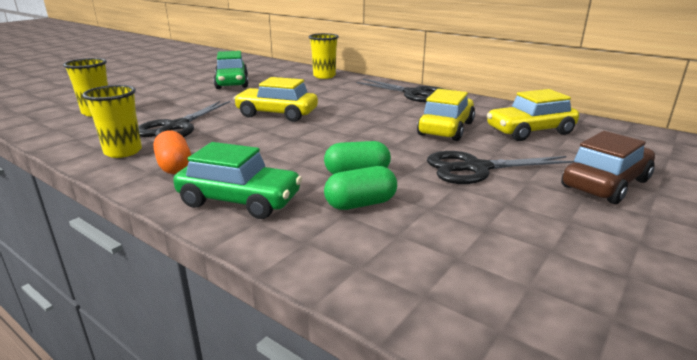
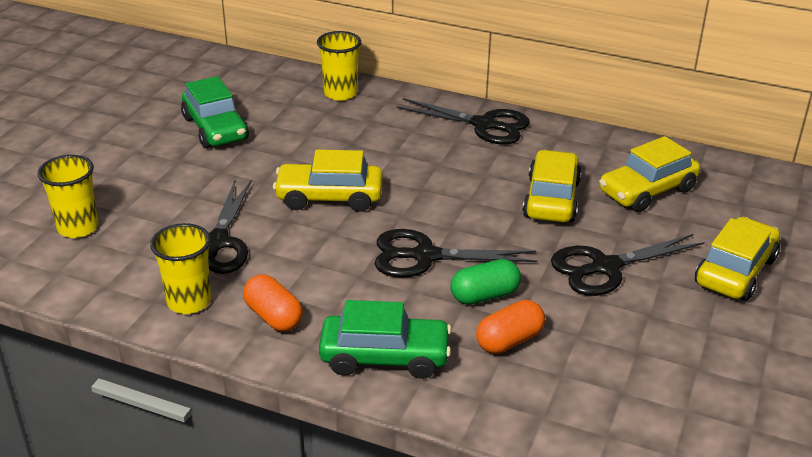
camera: 15 degrees left, 10 degrees up
(323, 147) = (425, 256): none -> black scissors
(360, 204) = (509, 341): green capsule -> orange capsule
(605, 183) = (735, 271): brown car -> yellow car

